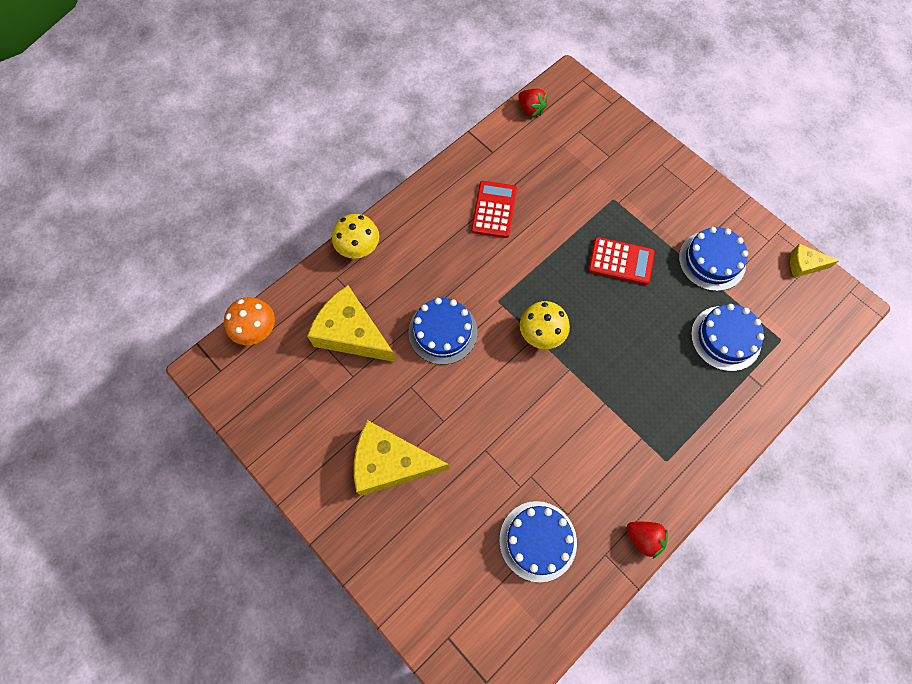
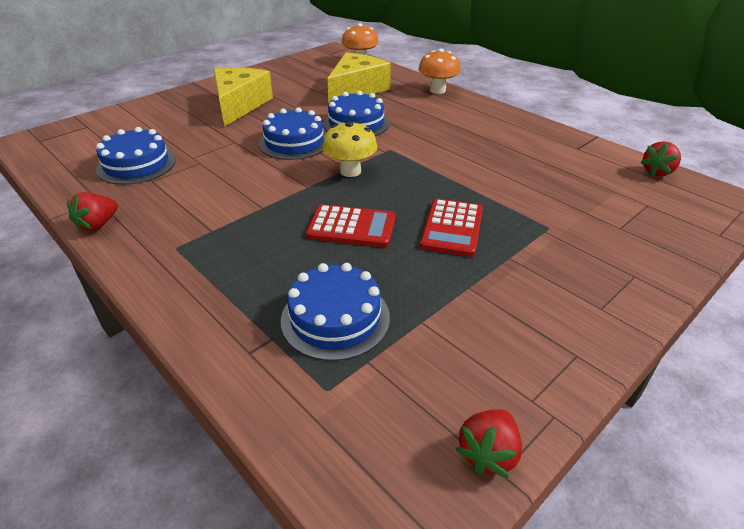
camera: 90 degrees right, 30 degrees down
(359, 248) = (437, 90): yellow mushroom -> orange mushroom
(494, 210) = (500, 148): red calculator -> red calculator (351, 227)
(712, 261) = (470, 316): blue cake -> blue cake (294, 142)
(804, 265) = (488, 453): yellow cheese -> red strawberry

